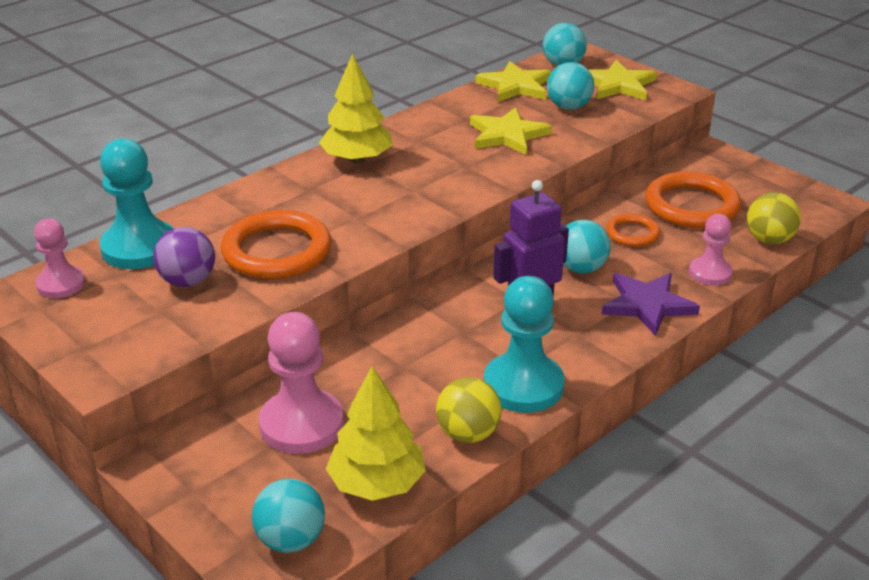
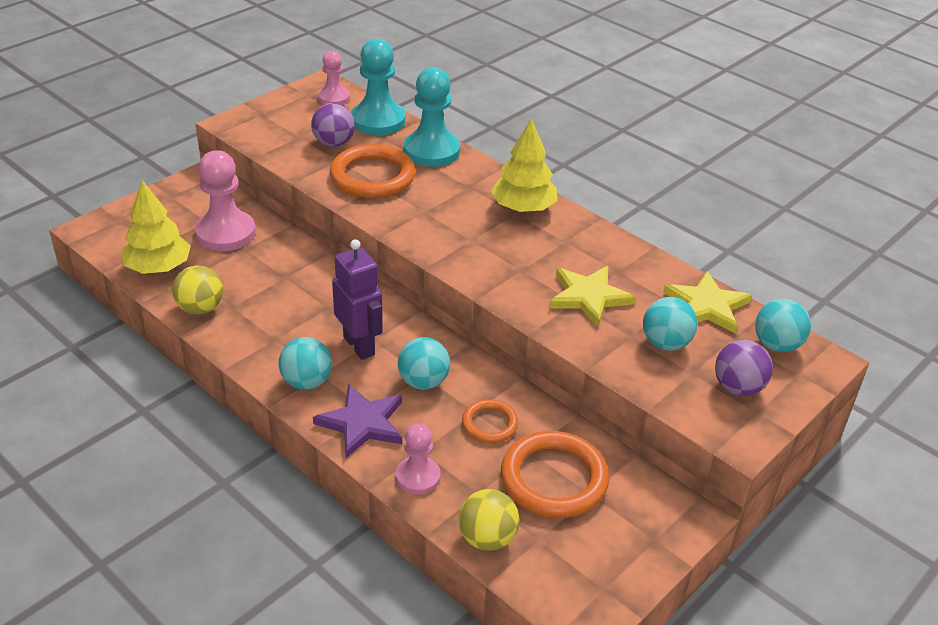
camera: 85 degrees right, 5 degrees up
(291, 540) = (116, 235): turquoise ball -> turquoise ball (306, 382)
(523, 385) = (253, 338): turquoise pawn -> turquoise pawn (432, 151)
(618, 85) = (738, 388): yellow star -> purple ball

